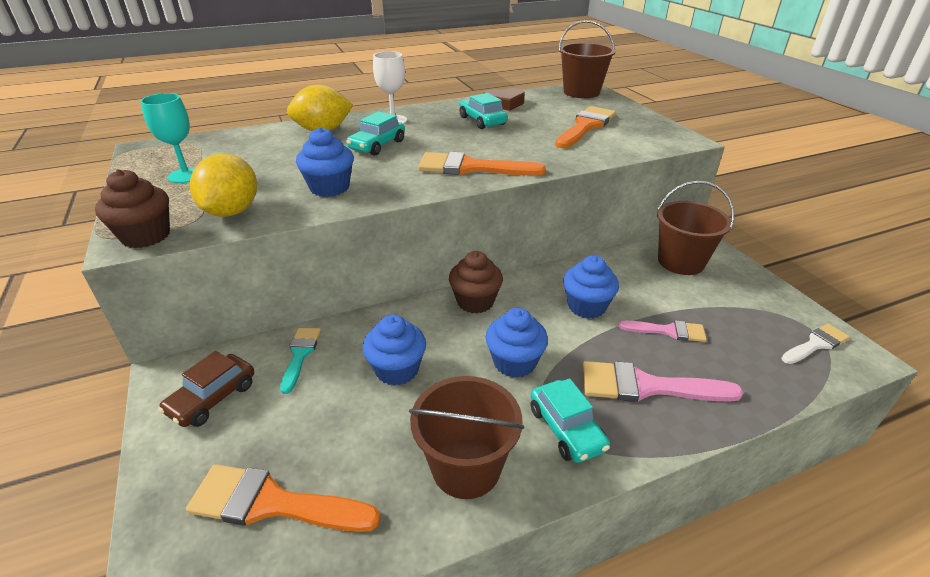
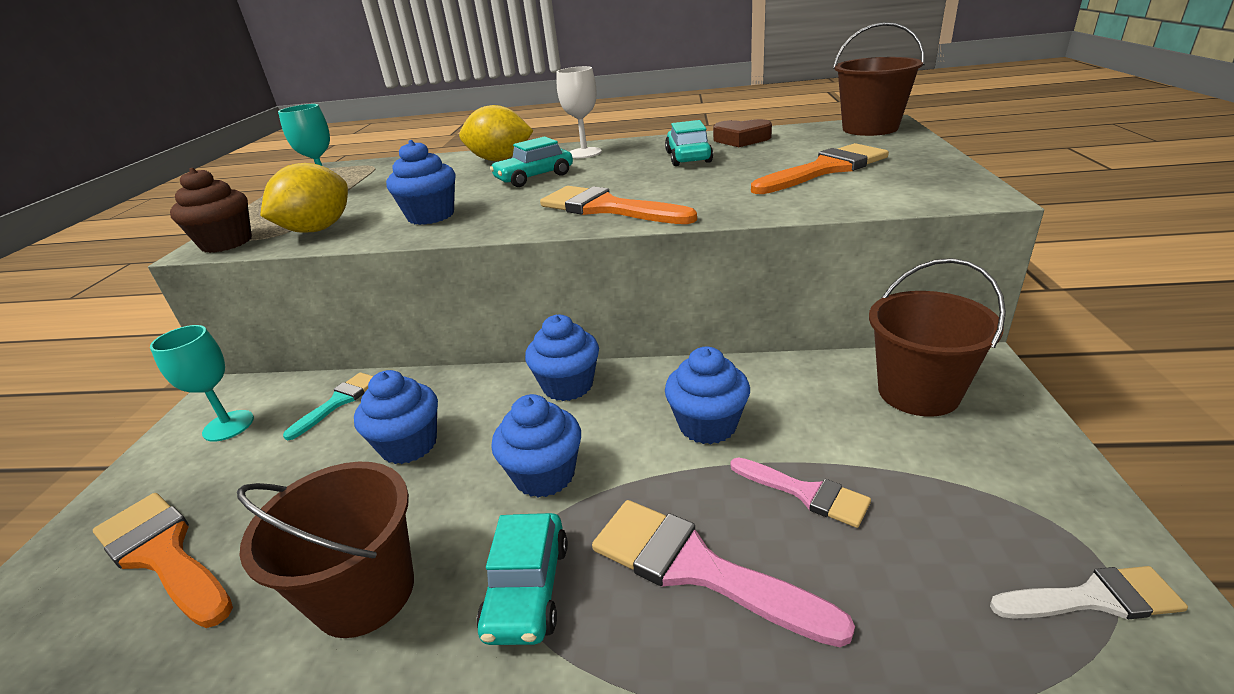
camera: 30 degrees right, 5 degrees down
(213, 398) = (228, 426): brown car -> turquoise goblet
(475, 301) = (568, 385): brown cupcake -> blue cupcake

